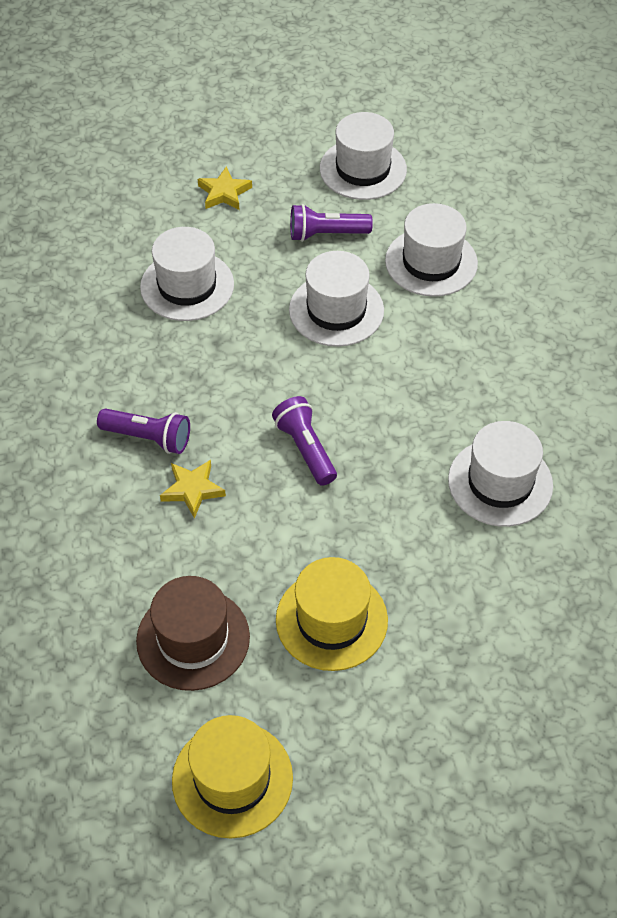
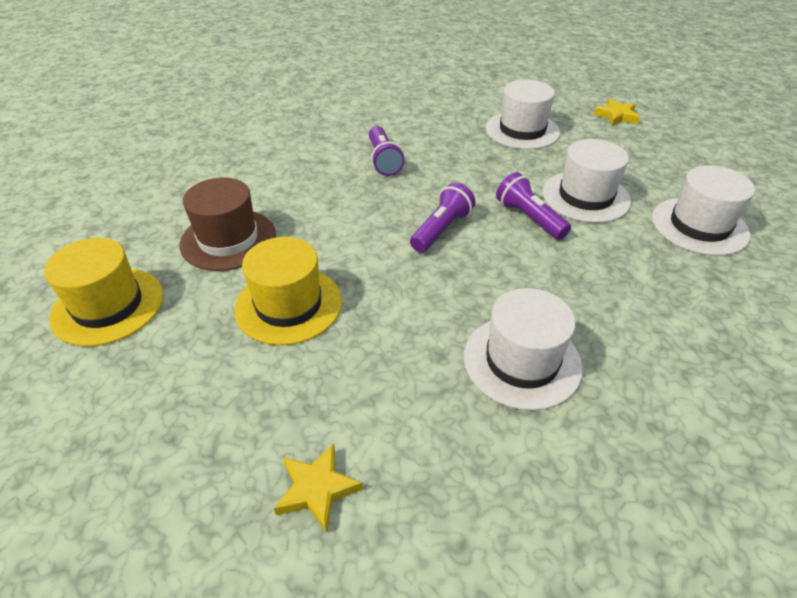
camera: 60 degrees right, 10 degrees down
(193, 490) = (357, 193): yellow star -> yellow star (317, 489)
(326, 234) = (647, 167): purple flashlight -> purple flashlight (529, 218)
(363, 169) = (731, 160): white hat -> none

